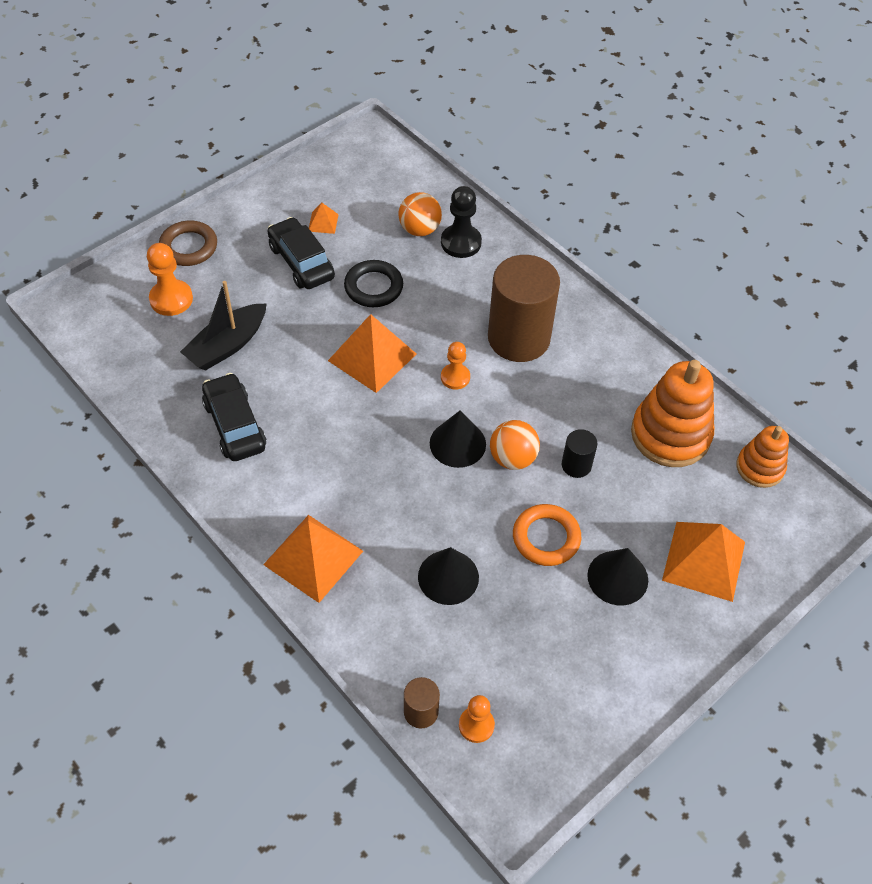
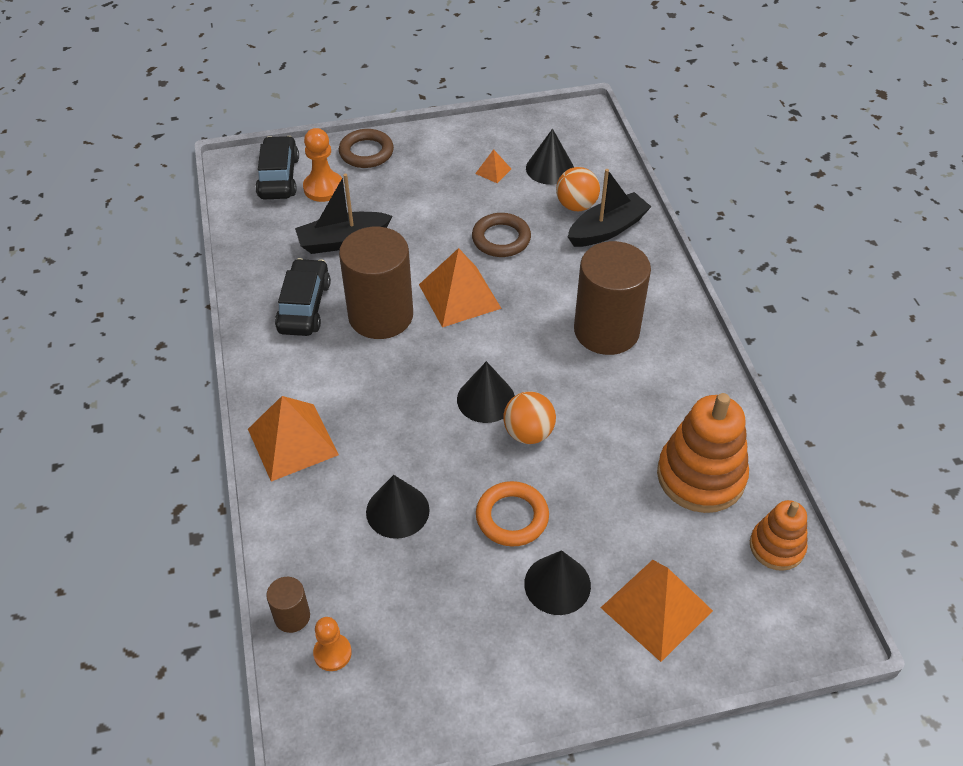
camera: 30 degrees right, 5 degrees down
(301, 262) = (452, 196): black car -> black car (279, 177)
(313, 404) = (380, 315): none -> brown cylinder
(373, 201) = (550, 168): none -> black cone
(373, 287) = (501, 239): black ring -> brown ring
(455, 377) = (523, 342): orange pawn -> none
(461, 242) = (607, 229): black pawn -> black boat
(576, 465) = (586, 465): black cylinder -> none

